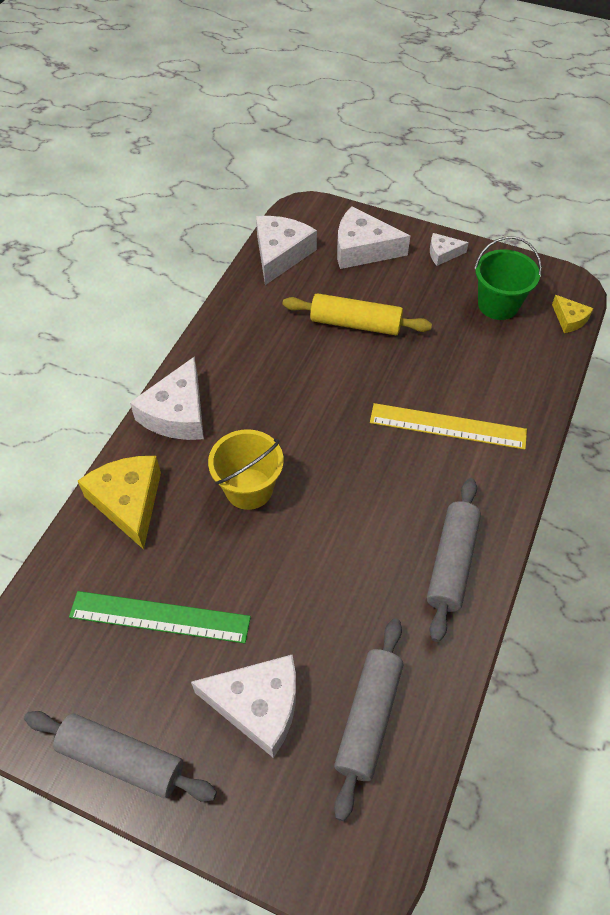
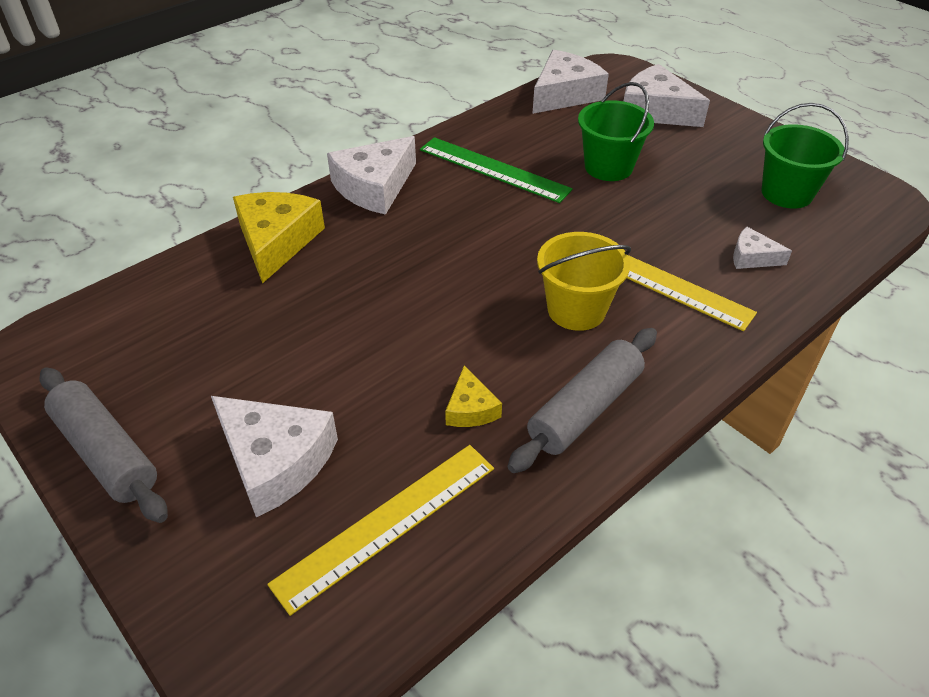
camera: 25 degrees right, 10 degrees down
(160, 617) = (236, 344): green ruler -> green ruler (494, 169)
(249, 489) = (402, 268): yellow bucket -> yellow bucket (576, 310)
(355, 324) = (608, 167): yellow rolling pin -> green bucket
(368, 718) = (387, 523): grey rolling pin -> yellow ruler
(443, 253) = (745, 135): white cheese -> white cheese (752, 257)
(569, 319) = (871, 229): yellow cheese -> yellow cheese (470, 408)

